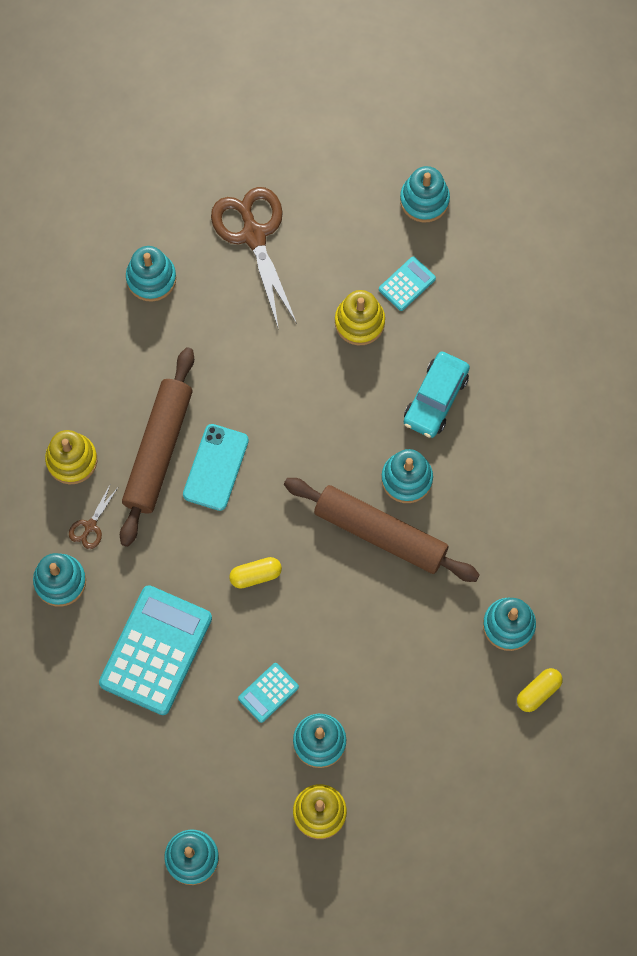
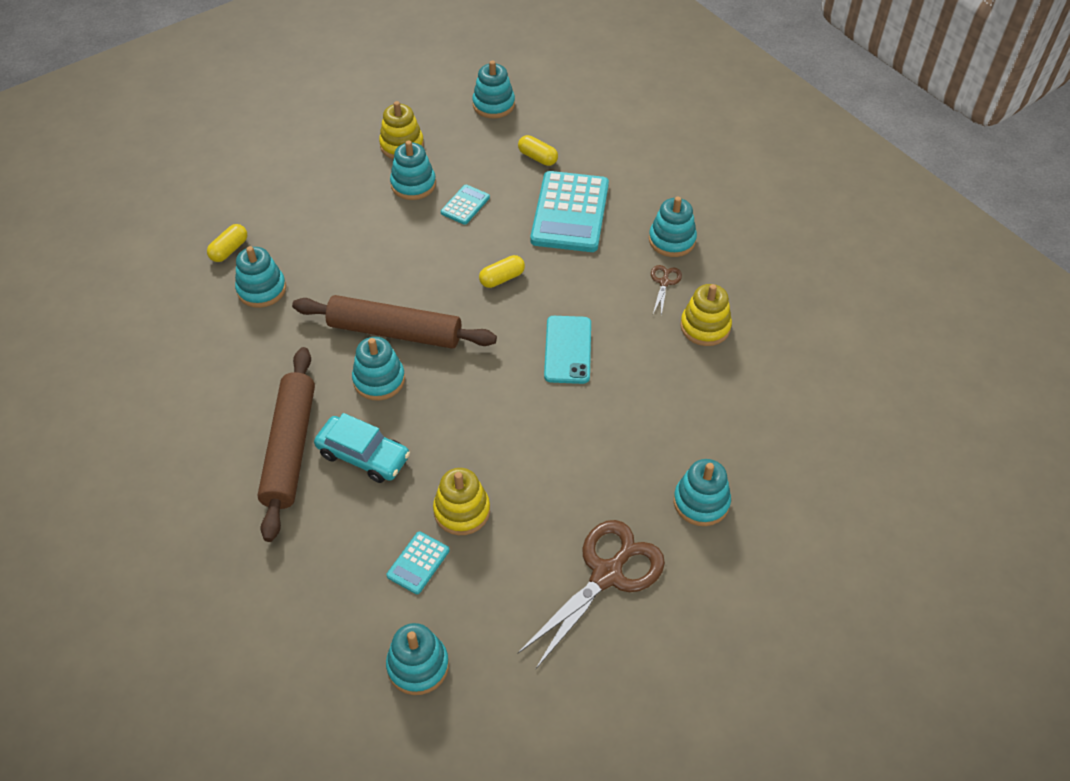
camera: 165 degrees right, 20 degrees down
(158, 450) = (628, 351): brown rolling pin -> brown rolling pin (290, 448)
(165, 748) = (538, 157): none -> yellow capsule
(254, 235) = (607, 575): brown scissors -> brown scissors turned 105 degrees counterclockwise
(435, 399) = (363, 455): turquoise car -> turquoise car turned 105 degrees clockwise

